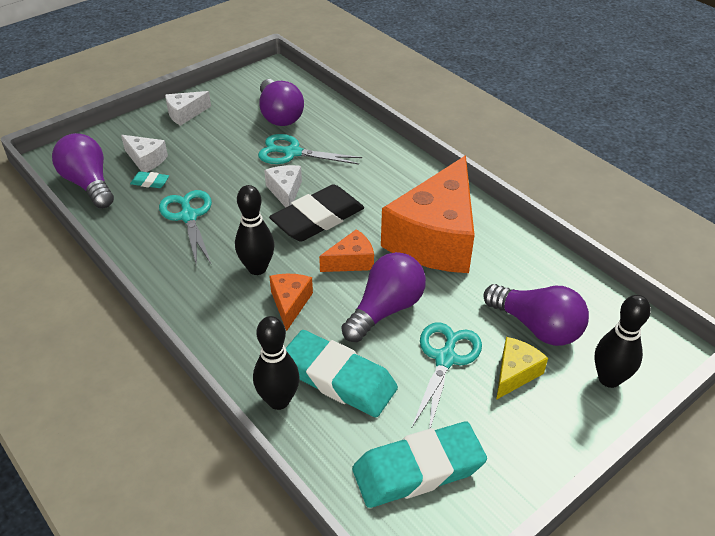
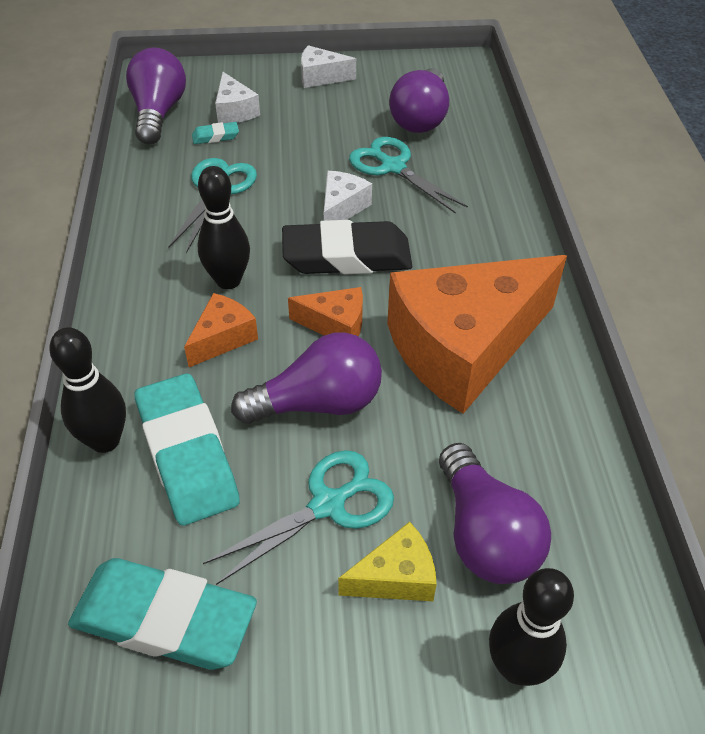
camera: 35 degrees right, 5 degrees up
(150, 182) = (215, 136): turquoise eraser -> turquoise eraser turned 60 degrees counterclockwise

